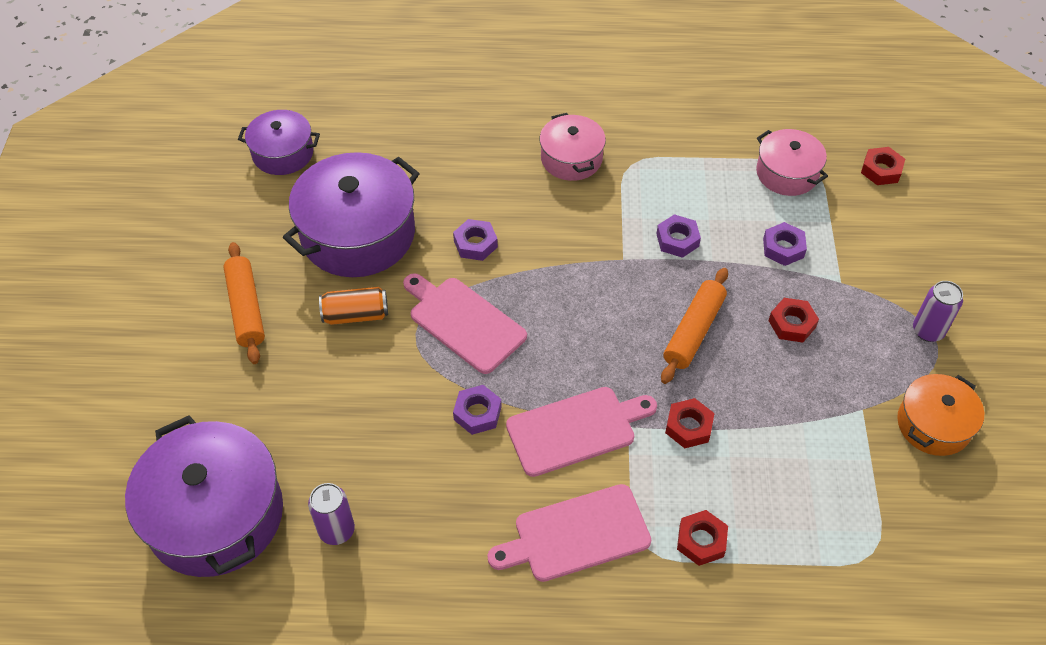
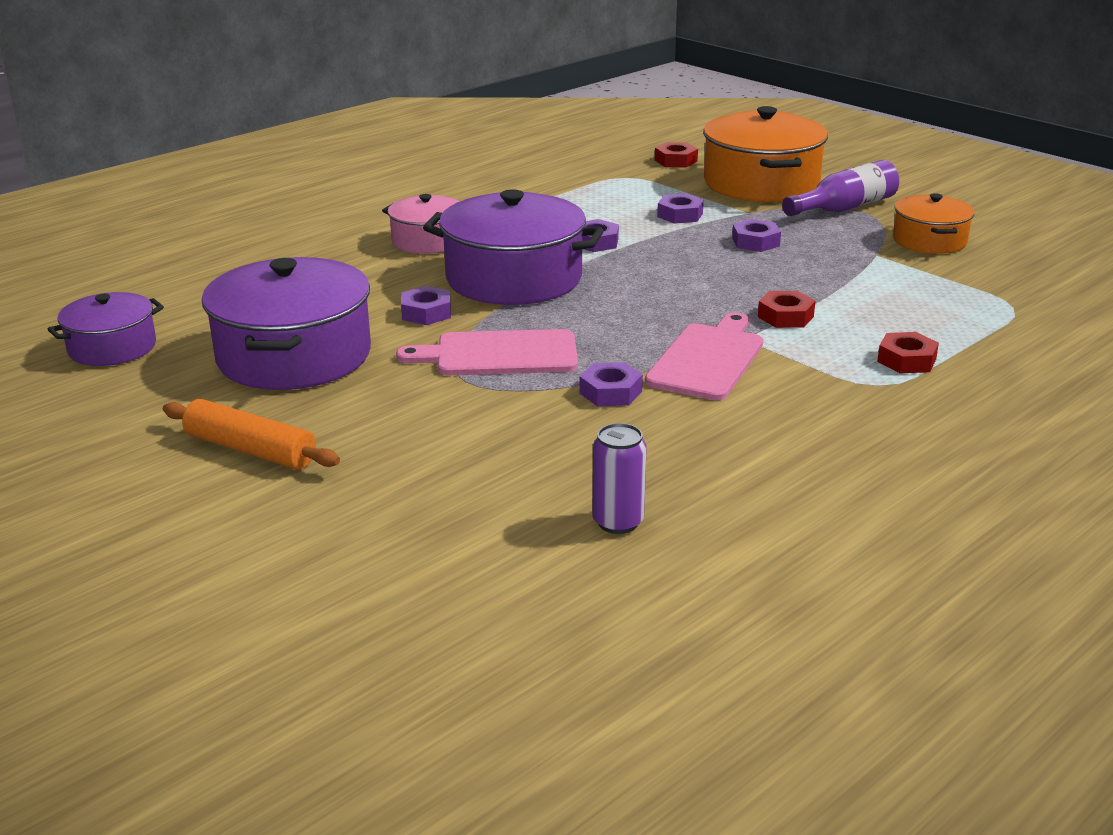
camera: 45 degrees left, 25 degrees down
(215, 515) = (473, 587): purple pot -> purple pot (514, 278)
(355, 315) = (384, 398): orange can -> none
(576, 534) = (818, 407): pink cutting board -> none
(694, 331) = (696, 275): orange rolling pin -> none
(787, 173) = (614, 185): pink pot -> none
(792, 324) = (755, 242): red nut -> purple nut
(907, 249) = (761, 183): none -> orange pot
(928, 331) = (844, 208): purple can -> purple bottle

